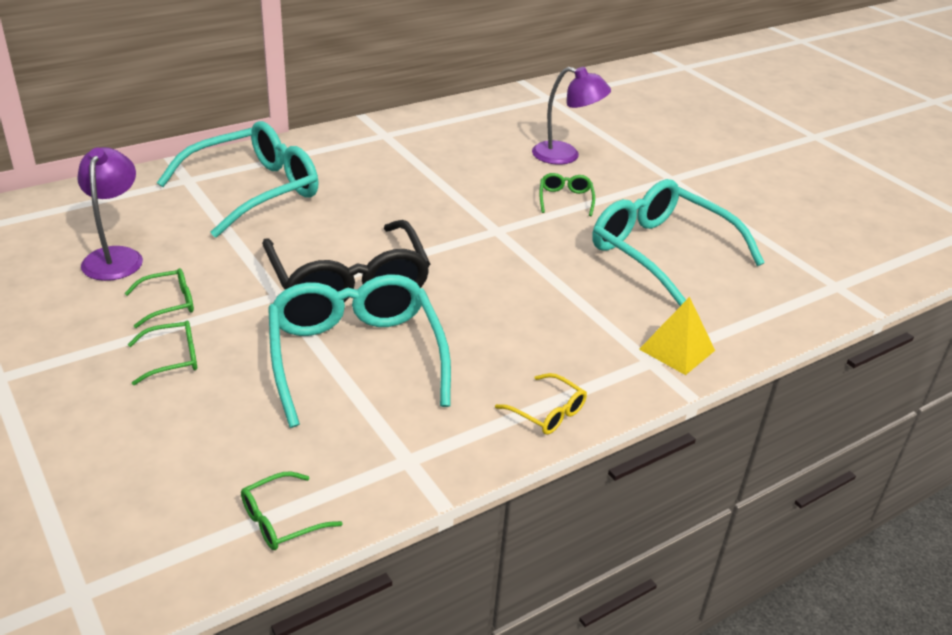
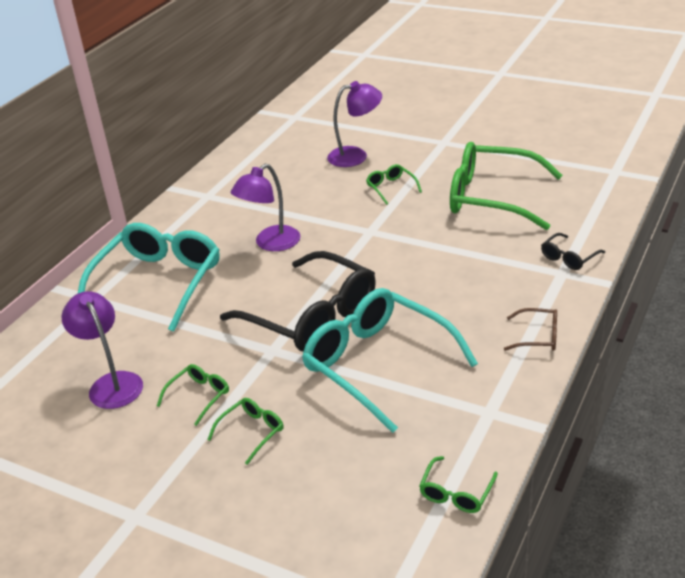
camera: 25 degrees left, 0 degrees up
(390, 200) = (270, 243): none -> purple lamp
(547, 412) = (538, 337): yellow glasses -> brown glasses
(661, 253) = (492, 197): turquoise glasses -> green glasses
(677, 349) = (569, 257): yellow pyramid -> black glasses

